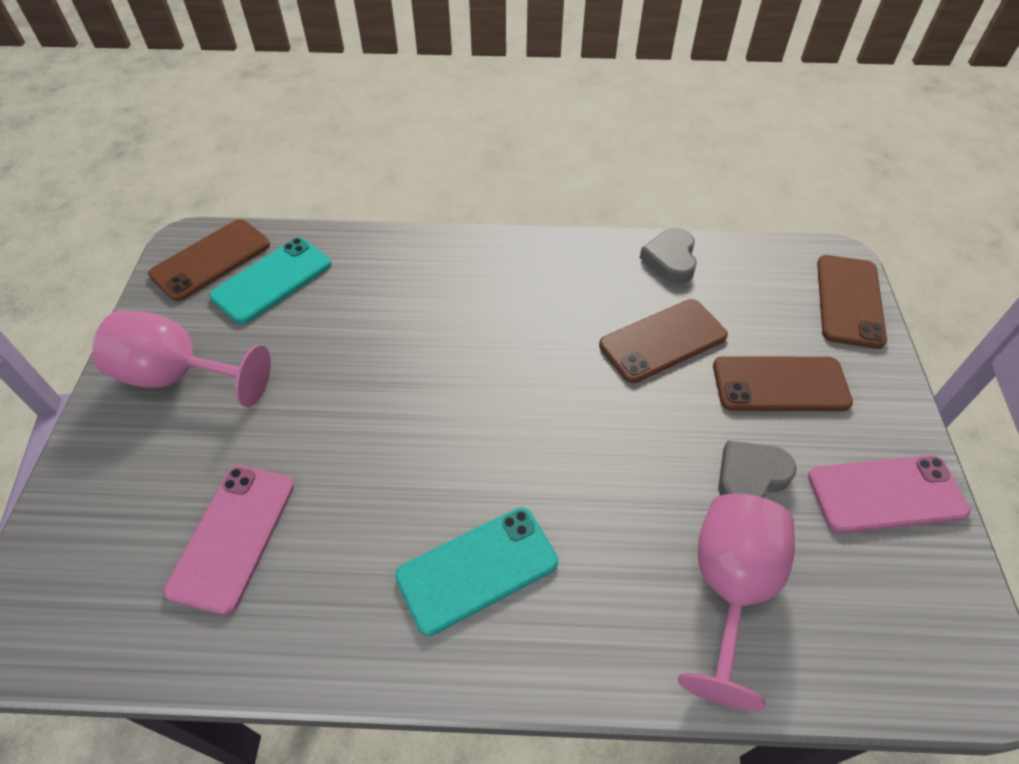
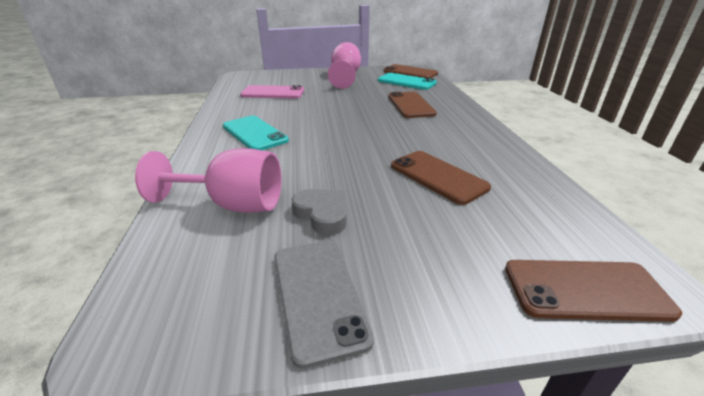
camera: 80 degrees right, 20 degrees down
(670, 260) = (531, 178): grey heart -> none
(780, 384) = (425, 232): brown phone -> brown phone (410, 105)
(886, 494) = (318, 295): pink phone -> grey phone

